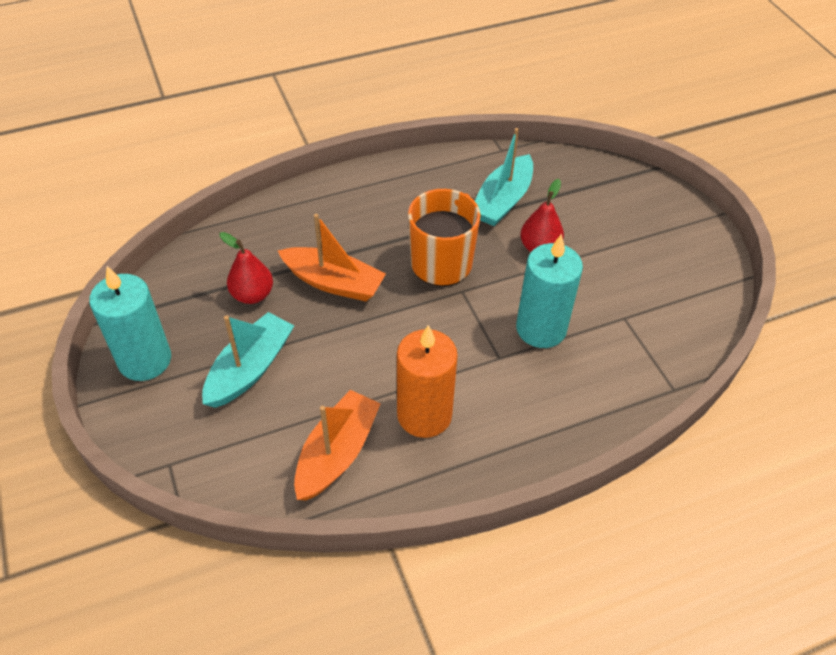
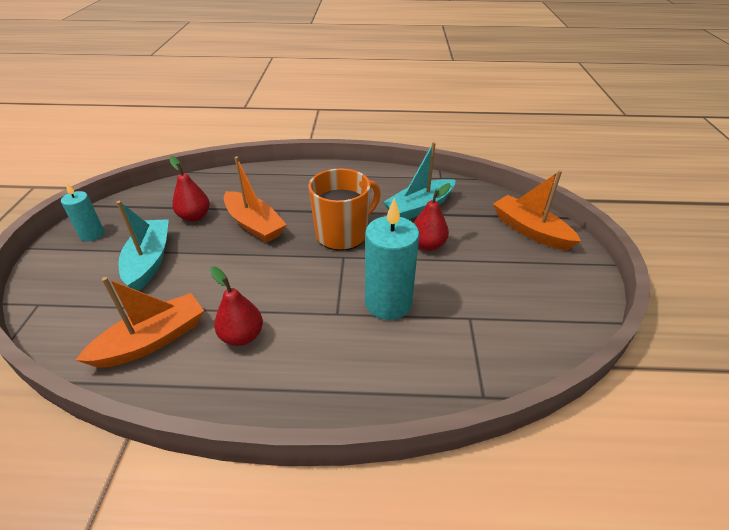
camera: 25 degrees right, 10 degrees down
(145, 360) = (92, 234): turquoise candle -> turquoise candle, size x0.57
(250, 369) = (149, 261): turquoise boat -> turquoise boat turned 60 degrees counterclockwise
(424, 415) = (242, 336): orange candle -> red pear
(630, 196) = (530, 230): none -> orange boat

